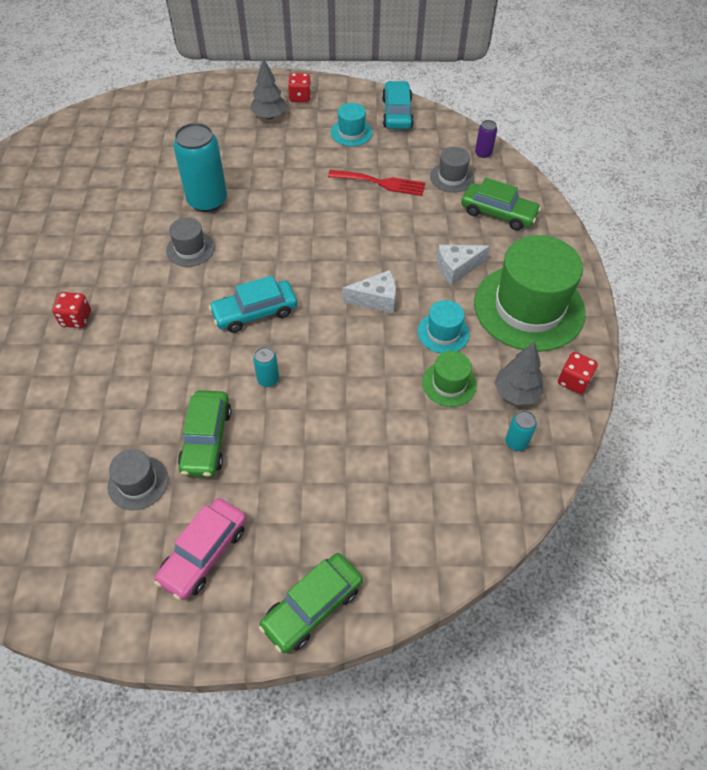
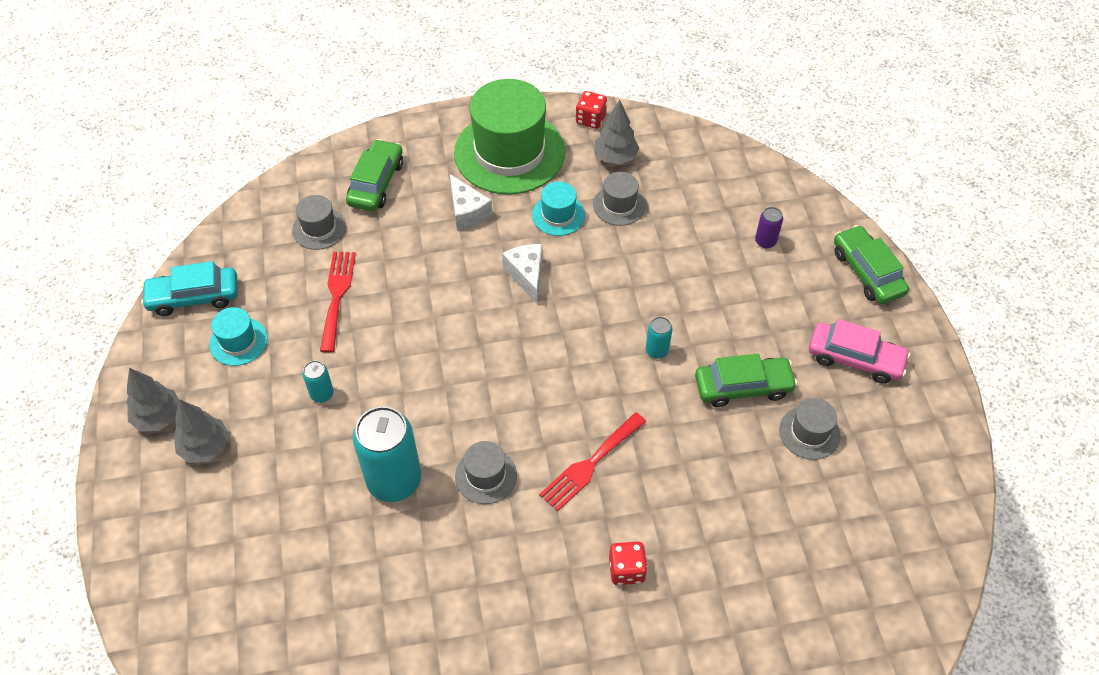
camera: 100 degrees left, 0 degrees up
(174, 312) = (590, 464): none -> red fork
(255, 312) = (571, 382): turquoise car -> none
(300, 97) = (158, 417): red dice -> grey tree
(312, 606) = (867, 272): green car -> green car turned 150 degrees counterclockwise
(449, 383) = (619, 205): green hat -> grey hat
(483, 153) = (272, 203): purple can -> purple can (765, 241)
(516, 442) = (668, 155): turquoise can -> turquoise can (322, 394)

